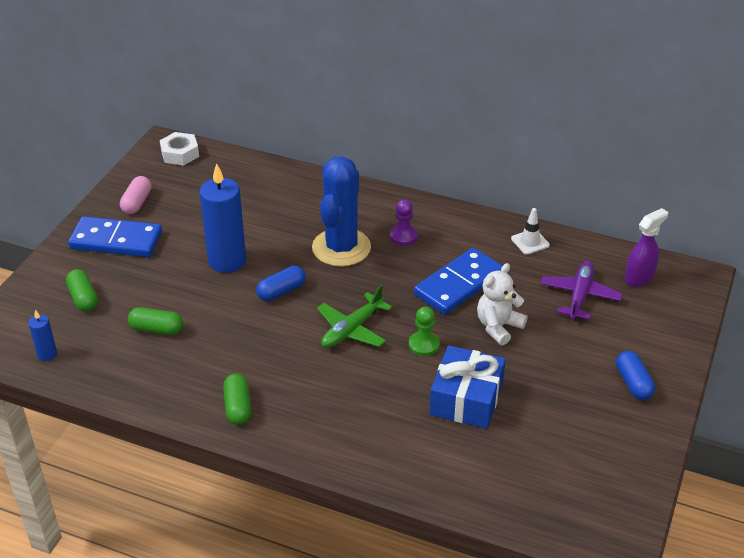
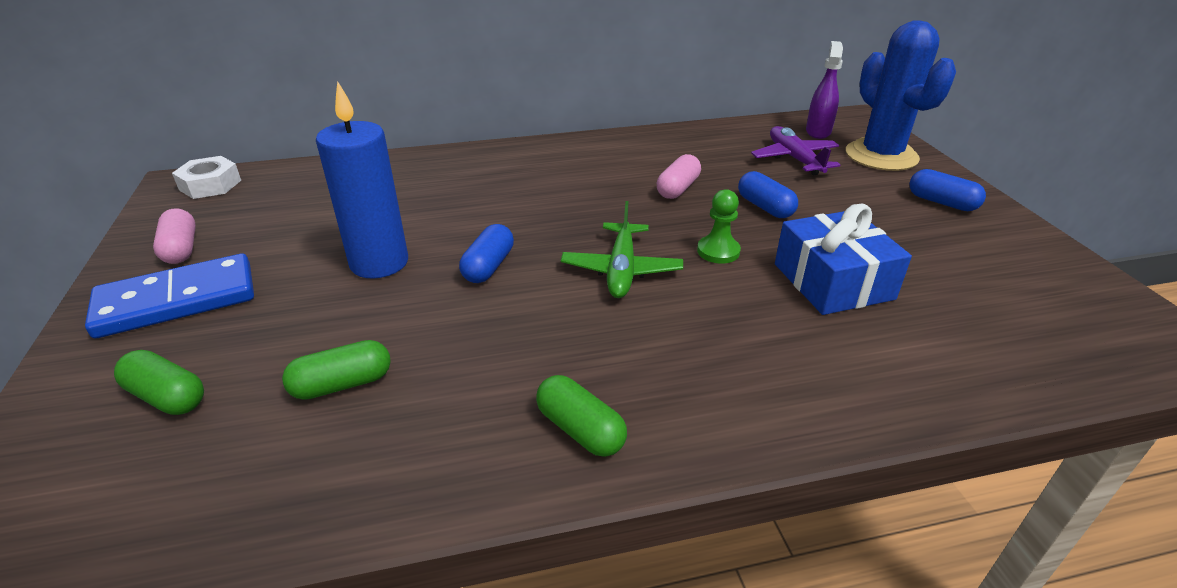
camera: 35 degrees left, 5 degrees down
(47, 354) = (144, 521): blue candle -> none
(341, 248) = (514, 202): blue cactus -> blue cactus (881, 156)
(403, 236) = (570, 171): purple pawn -> none
(458, 284) = (678, 188): blue domino -> pink capsule
(498, 327) = (765, 207): white teddy bear -> blue capsule
(530, 242) = (695, 138): white traffic cone -> none

